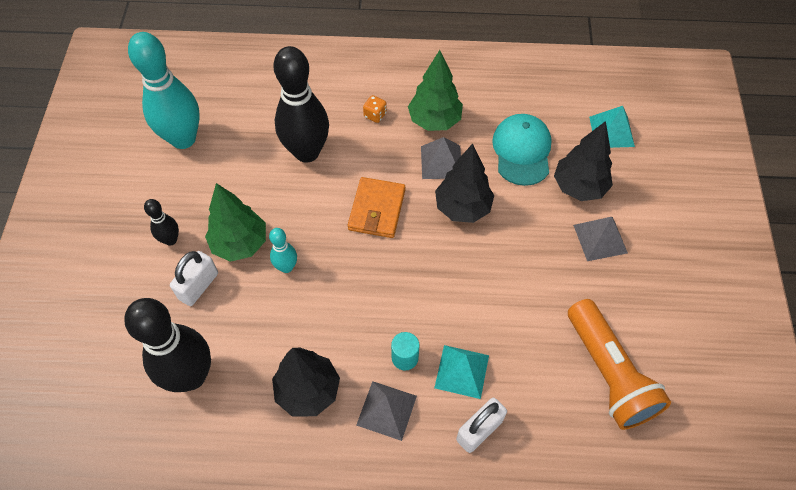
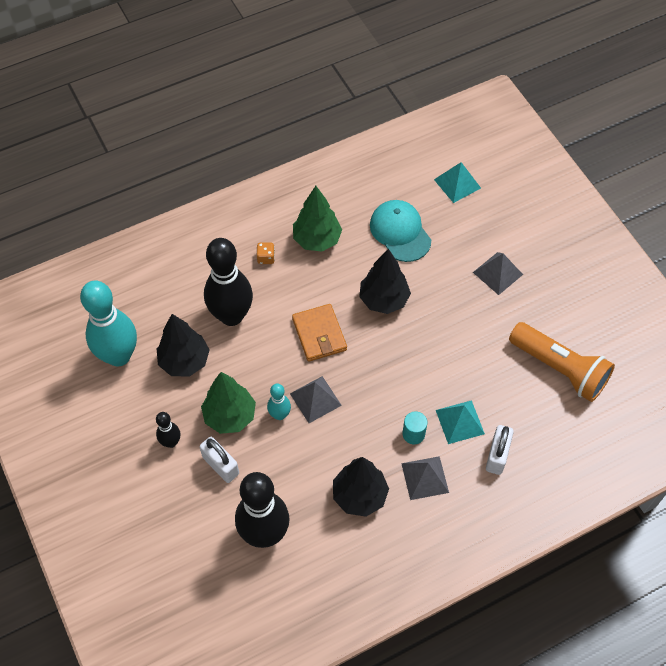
camera: 30 degrees left, 0 degrees up
(199, 286) = (221, 465): white padlock -> white padlock turned 45 degrees counterclockwise
(441, 162) = (344, 271): grey pyramid -> grey pyramid (315, 399)
(579, 187) = (459, 240): black tree -> black tree (184, 361)

